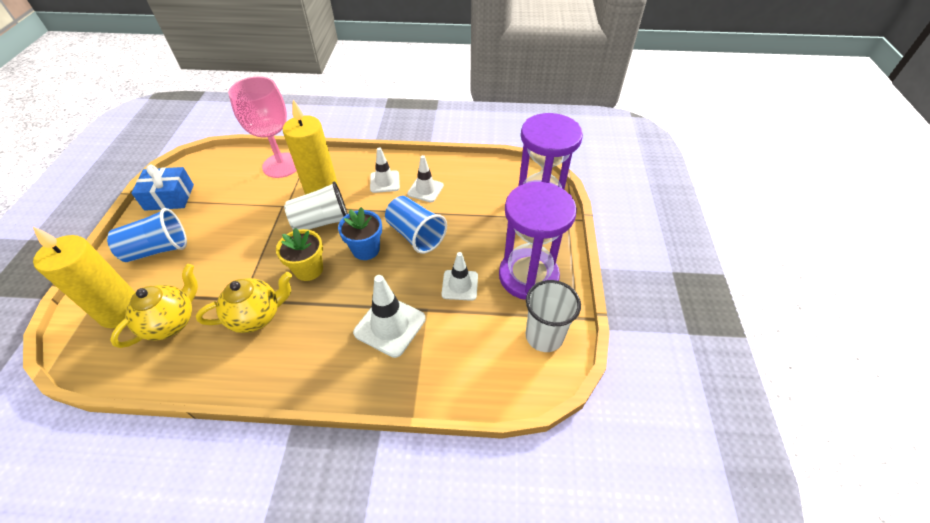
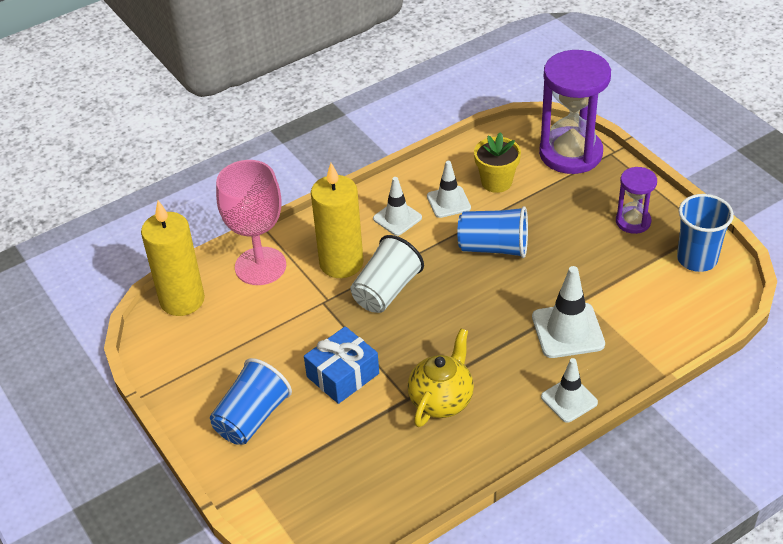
camera: 35 degrees left, 5 degrees down
(121, 311) = (304, 483): yellow candle -> yellow candle (182, 300)
(169, 197) = (181, 370): blue gift -> blue gift (343, 375)
(171, 322) = (368, 457): yellow teapot -> none
(309, 269) = (434, 336): yellow flower pot -> yellow flower pot (496, 182)
(366, 249) = (464, 287): blue flower pot -> none
(460, 285) = (586, 264): white traffic cone -> white traffic cone (569, 400)
(528, 276) = (633, 221): purple hourglass -> purple hourglass, size x0.52
(544, 336) = (697, 259): white cup -> blue cup

